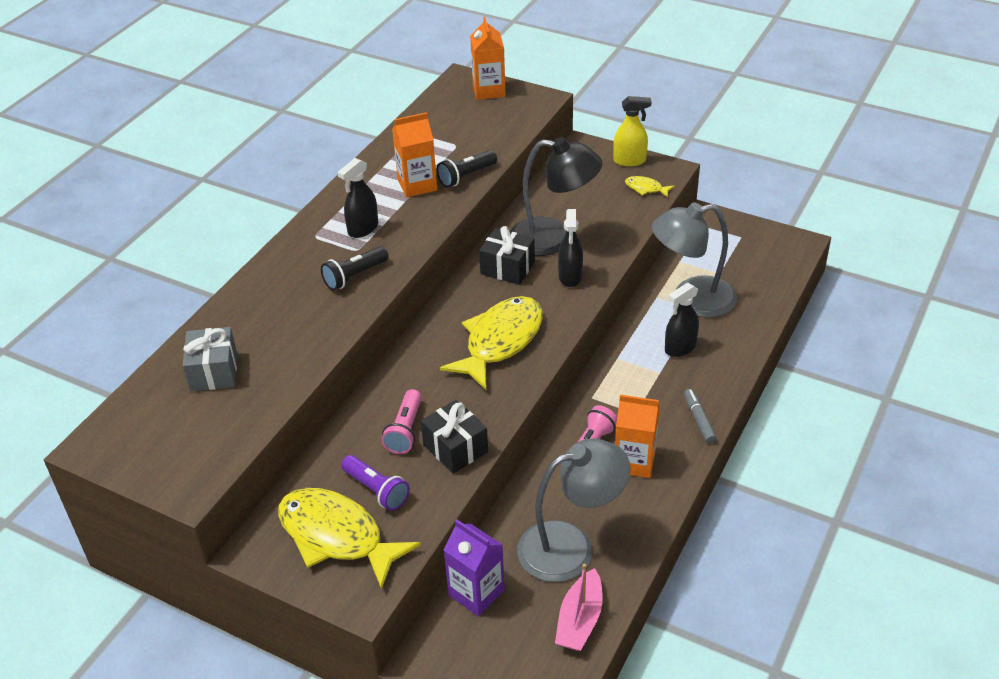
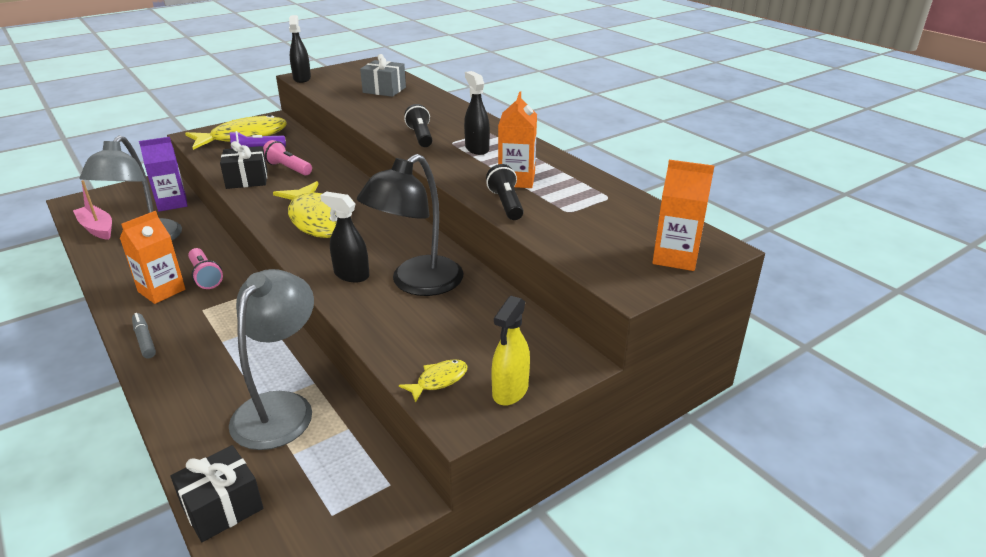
camera: 115 degrees right, 10 degrees down
(507, 268) = (403, 247): black gift -> black gift (222, 507)
(680, 348) = (231, 367): black spray bottle -> black spray bottle (302, 78)
(699, 420) = (144, 340): grey marker -> grey marker turned 135 degrees counterclockwise

